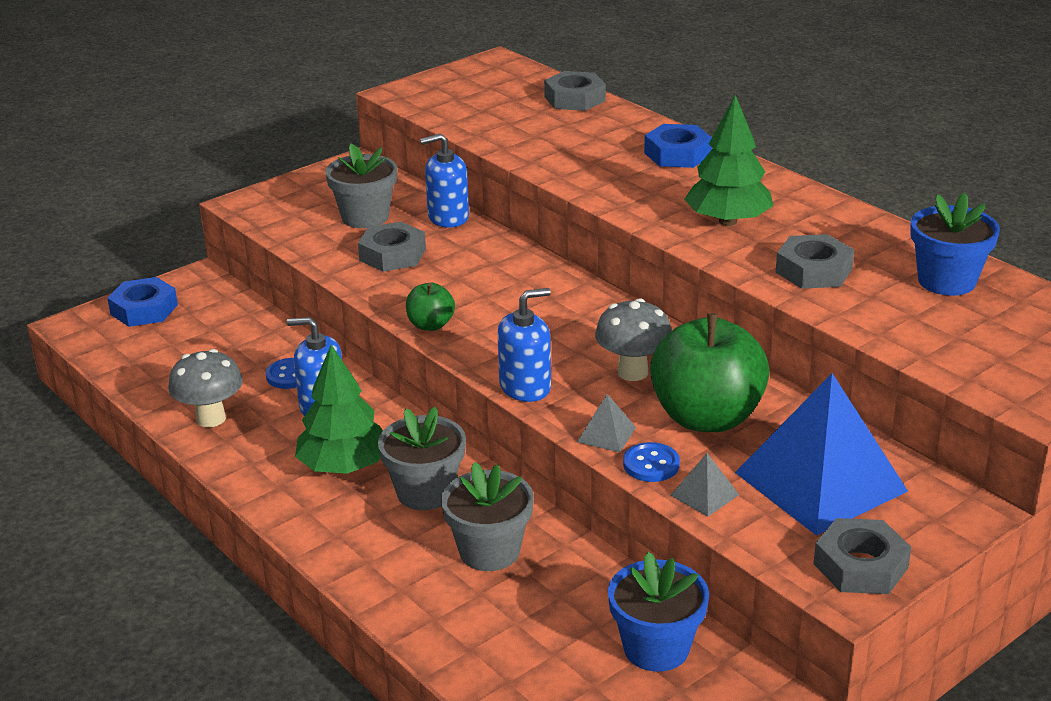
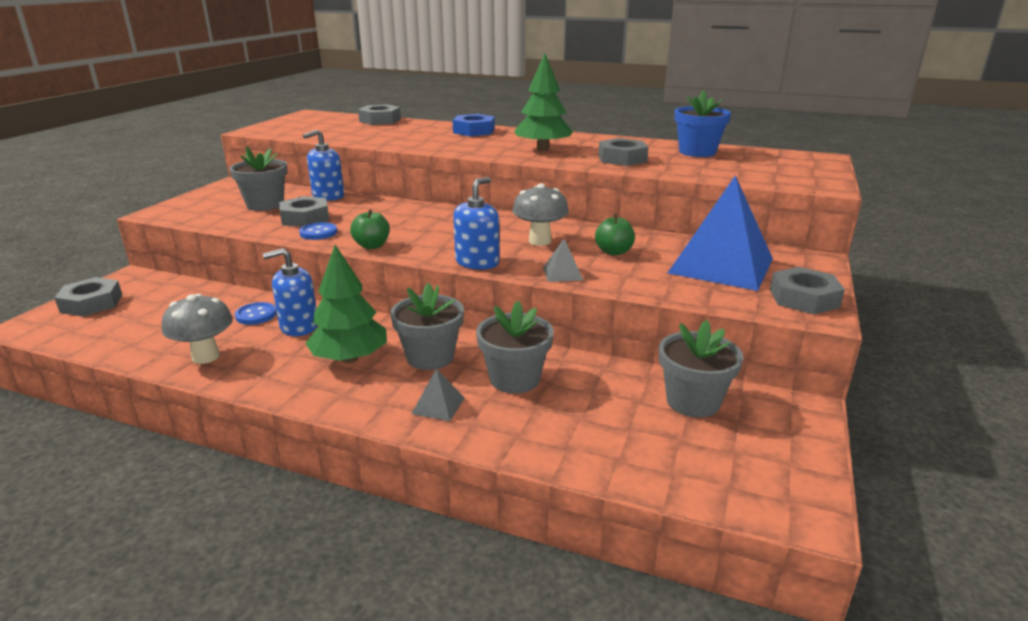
camera: 30 degrees left, 5 degrees down
(144, 309) = (92, 303): blue nut -> grey nut
(651, 464) = (611, 281): blue button -> blue button (318, 233)
(656, 648) = (693, 401): blue flower pot -> grey flower pot
(704, 495) = (665, 288): grey pyramid -> grey pyramid (438, 405)
(706, 417) = (613, 252): green apple -> green apple, size x0.47

